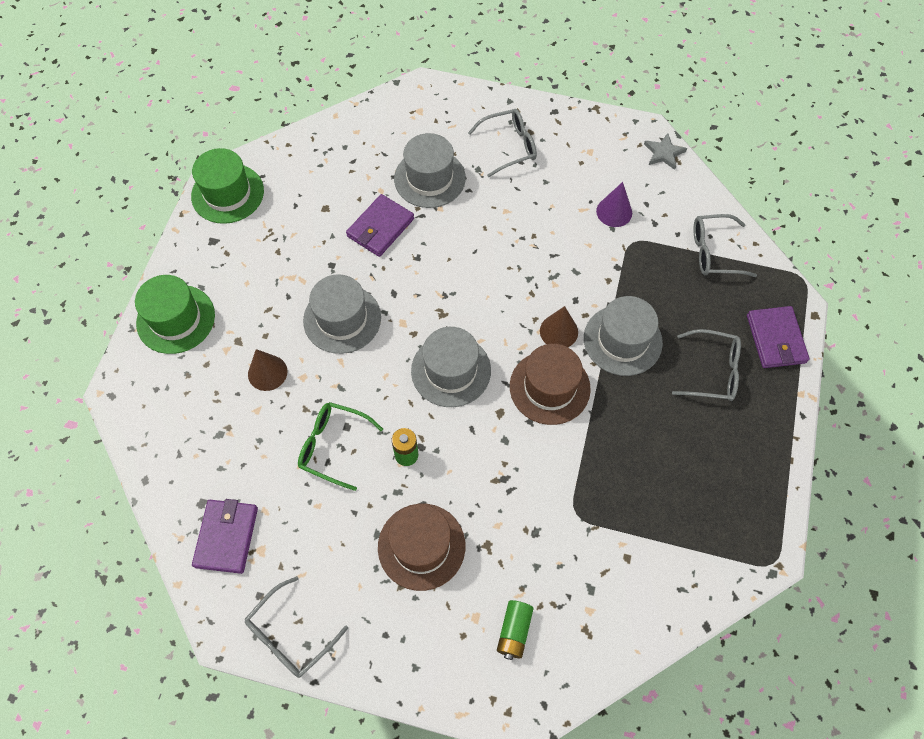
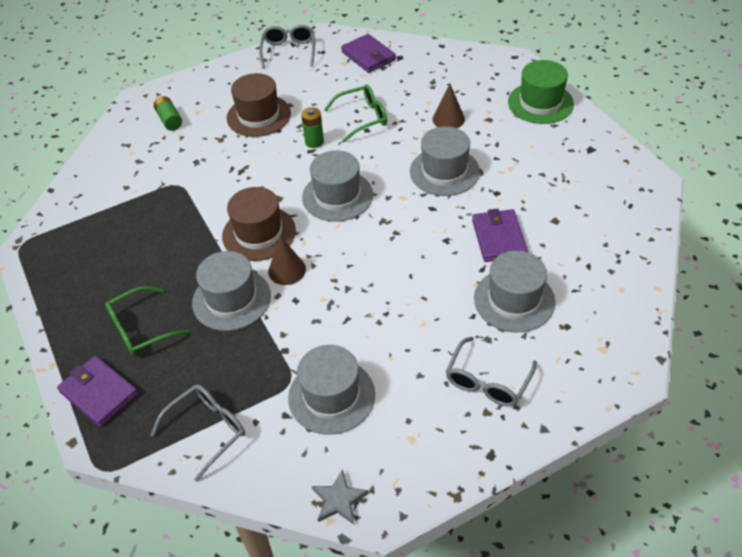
camera: 140 degrees right, 15 degrees down
(227, 193) = (631, 178): green hat -> none
(614, 212) = (331, 396): purple cone -> grey hat
(713, 371) = (140, 329): grey glasses -> green glasses

